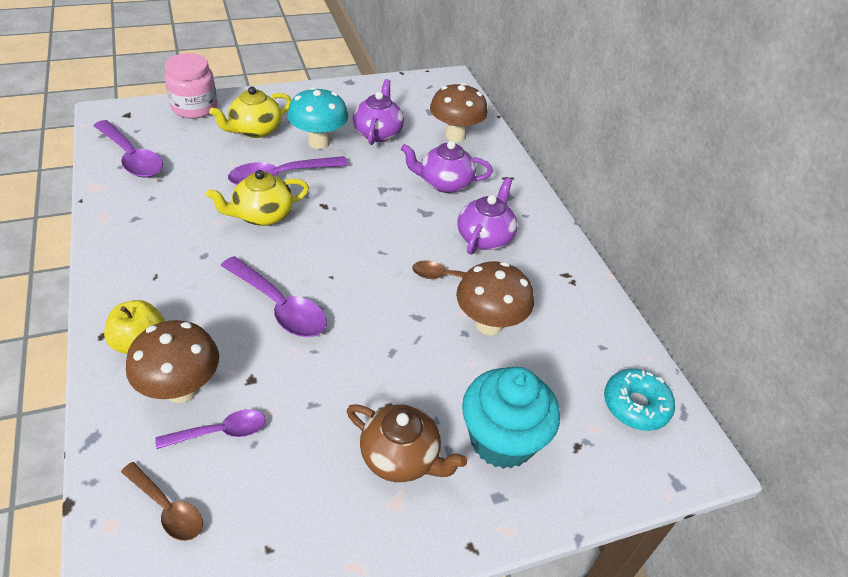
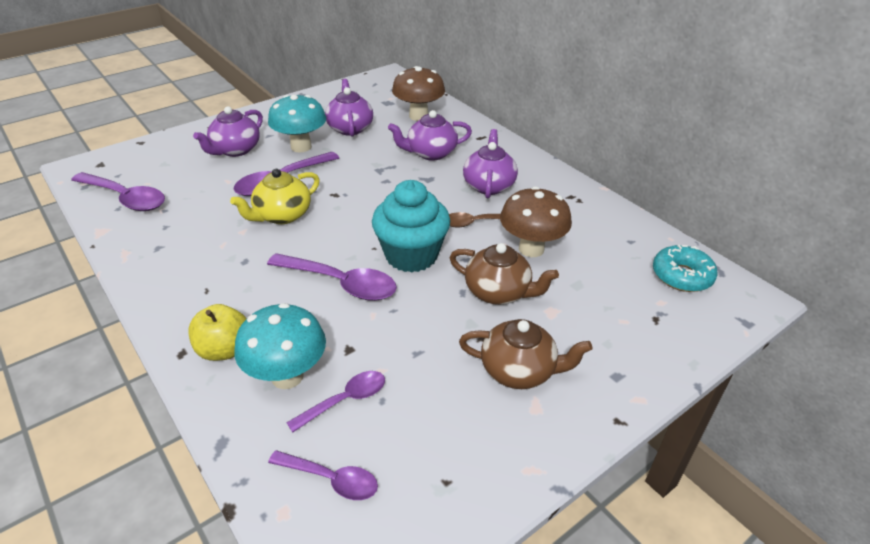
camera: 15 degrees left, 5 degrees down
(167, 508) = (331, 479): brown spoon -> purple spoon
(181, 389) = (287, 376): brown mushroom -> turquoise mushroom
(194, 107) = (166, 144): pink jar -> none
(255, 130) = (235, 150): yellow teapot -> purple teapot
(428, 363) = (499, 292): none -> brown teapot
(502, 440) = (594, 332): turquoise cupcake -> turquoise cupcake (411, 255)

